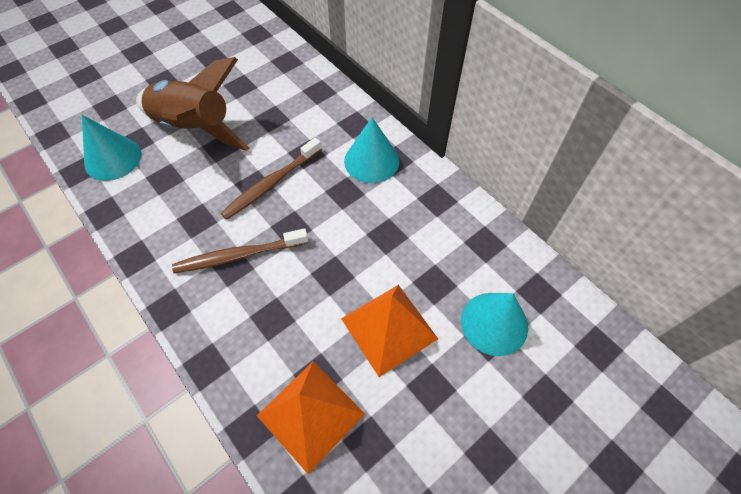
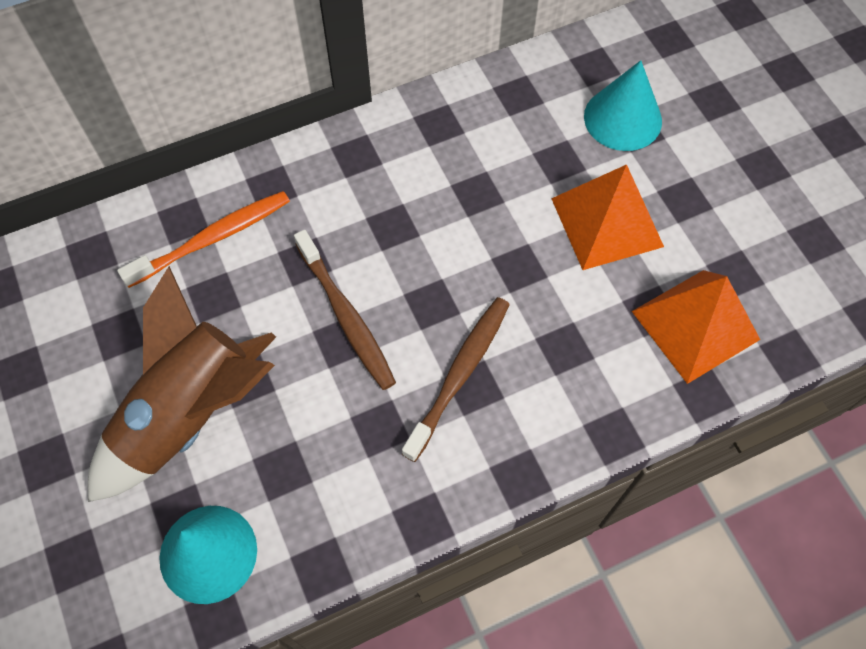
camera: 75 degrees left, 5 degrees up
(239, 255) = (459, 375): brown toothbrush -> brown toothbrush turned 150 degrees counterclockwise
(310, 107) = (212, 239): none -> orange toothbrush
(371, 161) = (349, 182): turquoise cone -> none

